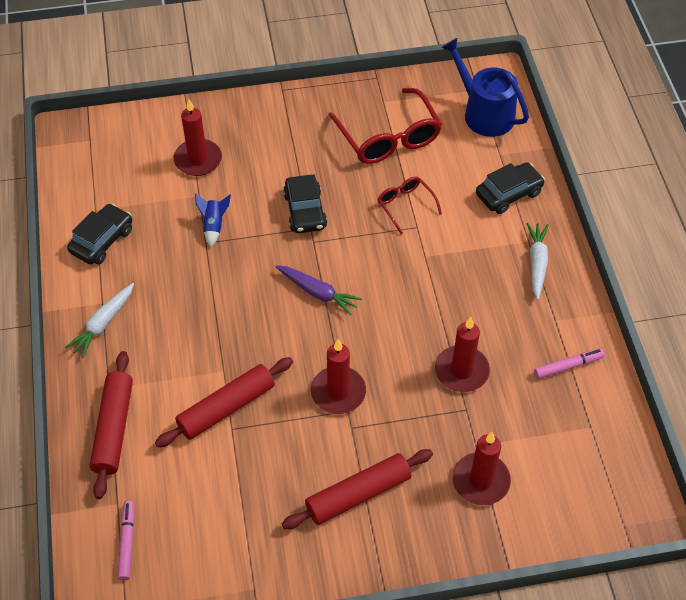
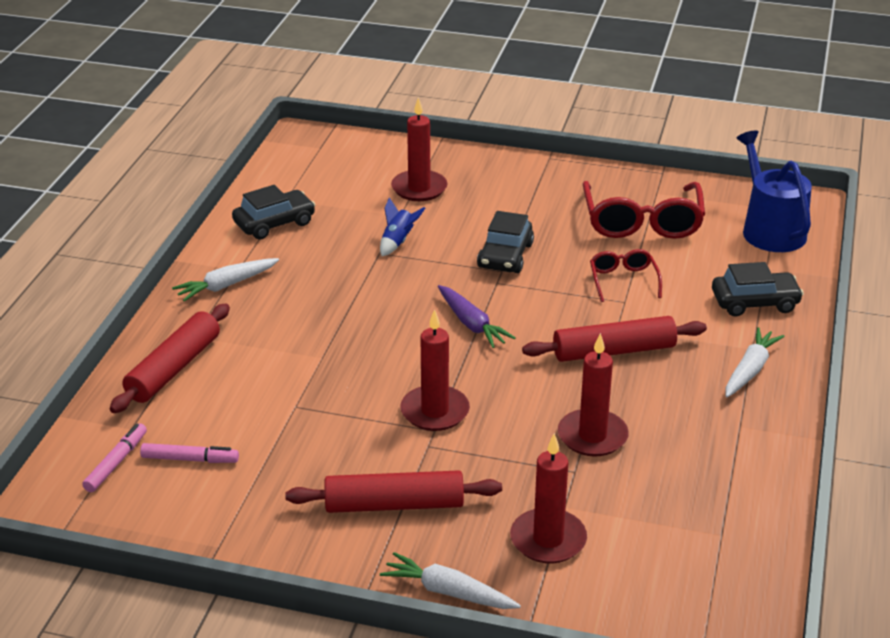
camera: 25 degrees right, 20 degrees down
(226, 407) = (303, 387): red rolling pin -> red rolling pin (614, 351)
(439, 558) = (448, 592): none -> white carrot
(568, 366) = (729, 471): pink marker -> pink marker (190, 459)

